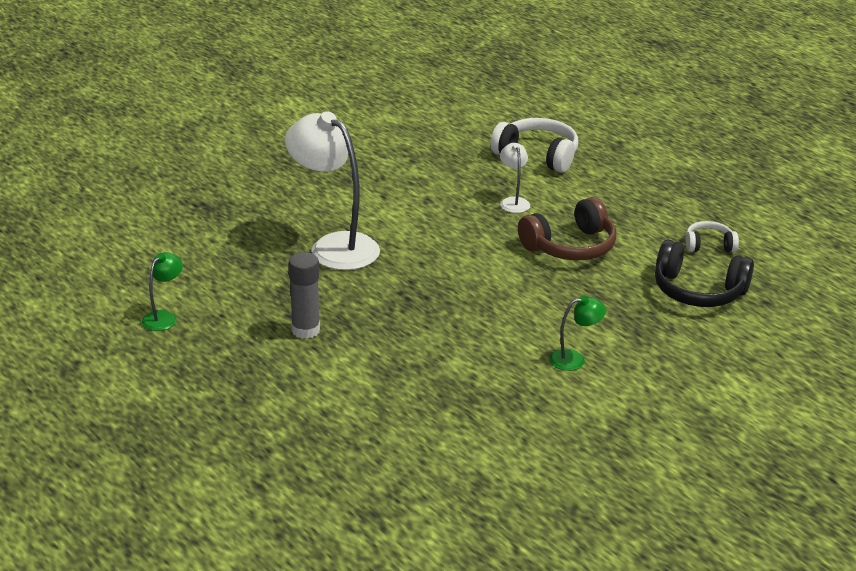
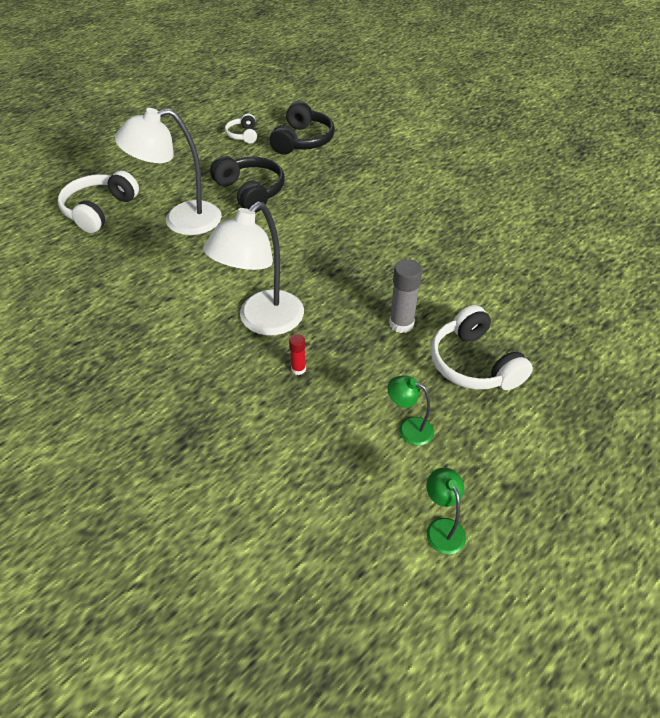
camera: 95 degrees left, 15 degrees up
(230, 370) = (473, 364): none -> white headphones
(261, 263) = (298, 369): none -> red glue stick
(513, 202) = (181, 221): white lamp -> white lamp, size x2.15
(570, 246) = (250, 191): brown headphones -> black headphones
(574, 359) = (397, 188): green lamp -> green lamp (442, 528)

